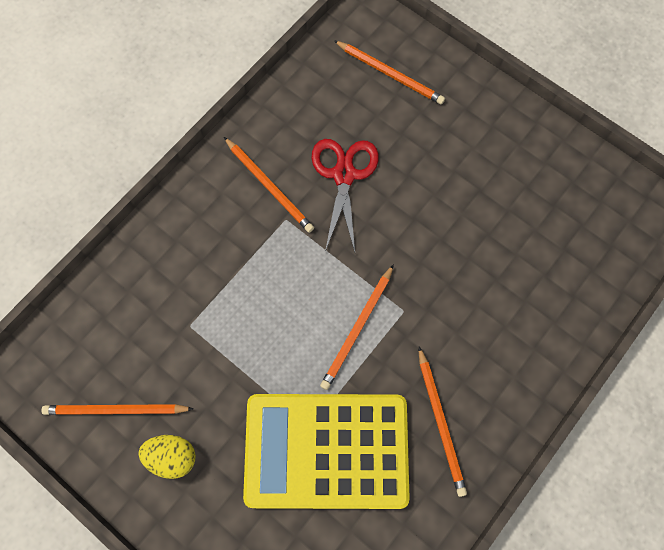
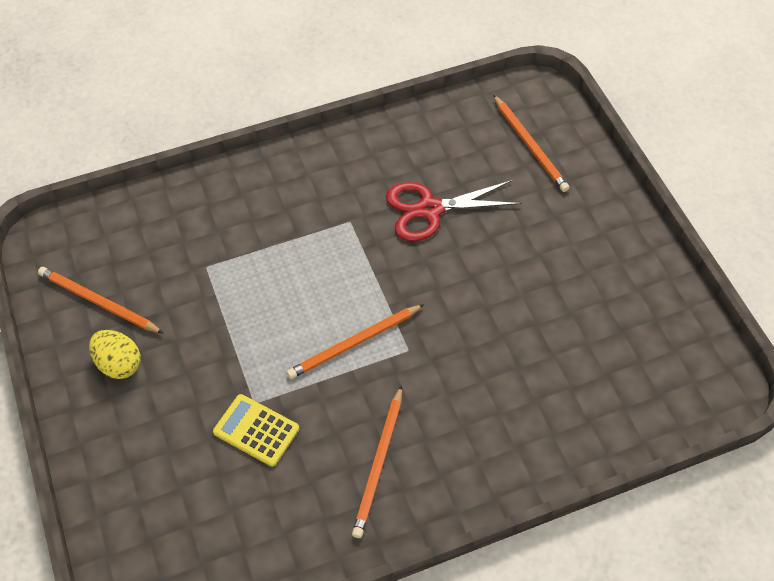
camera: 30 degrees right, 15 degrees down
(269, 186) = (353, 188): orange pencil -> none
(326, 450) = (256, 430): yellow calculator -> yellow calculator, size x0.42
(344, 174) = (429, 209): red scissors -> red scissors turned 135 degrees counterclockwise

